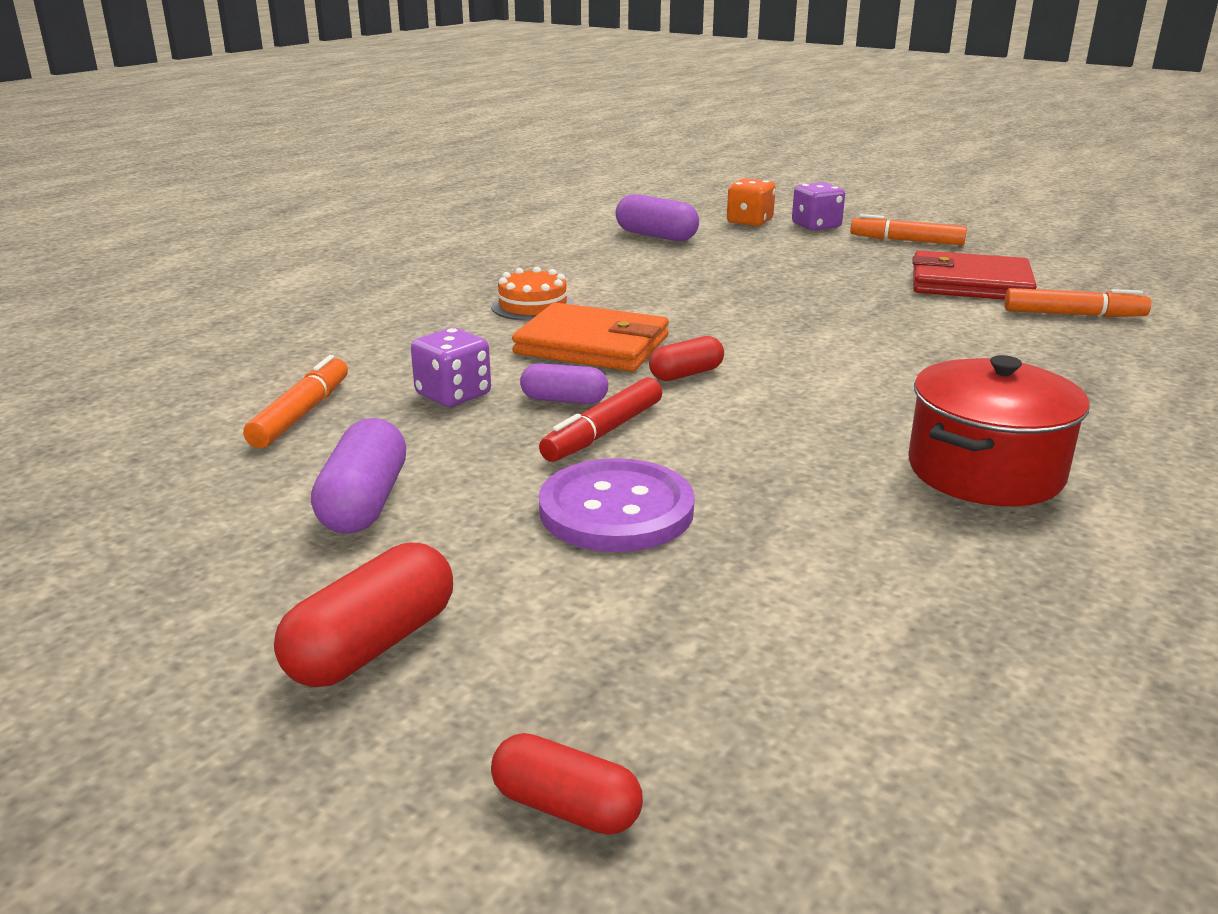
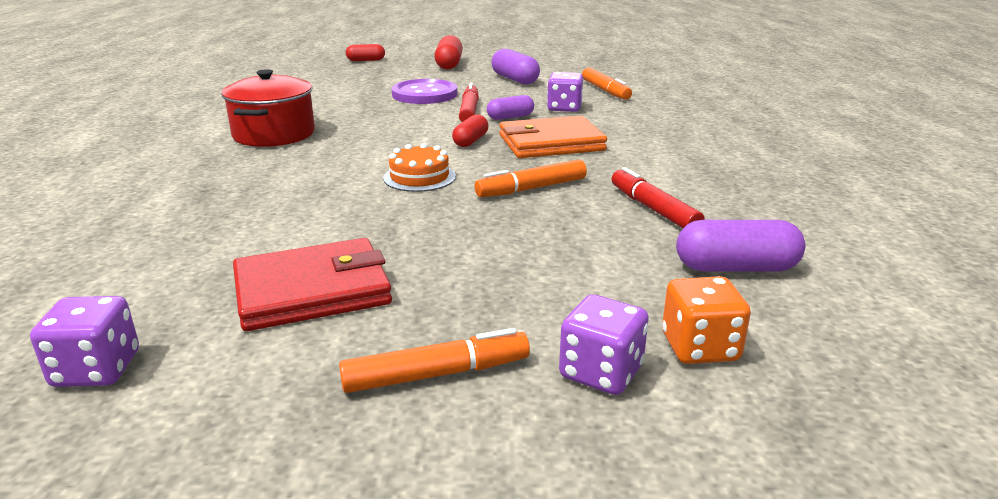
camera: 145 degrees right, 0 degrees up
(533, 306) = (643, 157): orange cake -> orange cake (419, 177)
(632, 269) = (653, 209): none -> red marker
(1073, 314) = (193, 270): orange marker -> orange marker (531, 188)
(1122, 279) = (97, 370): none -> purple dice

